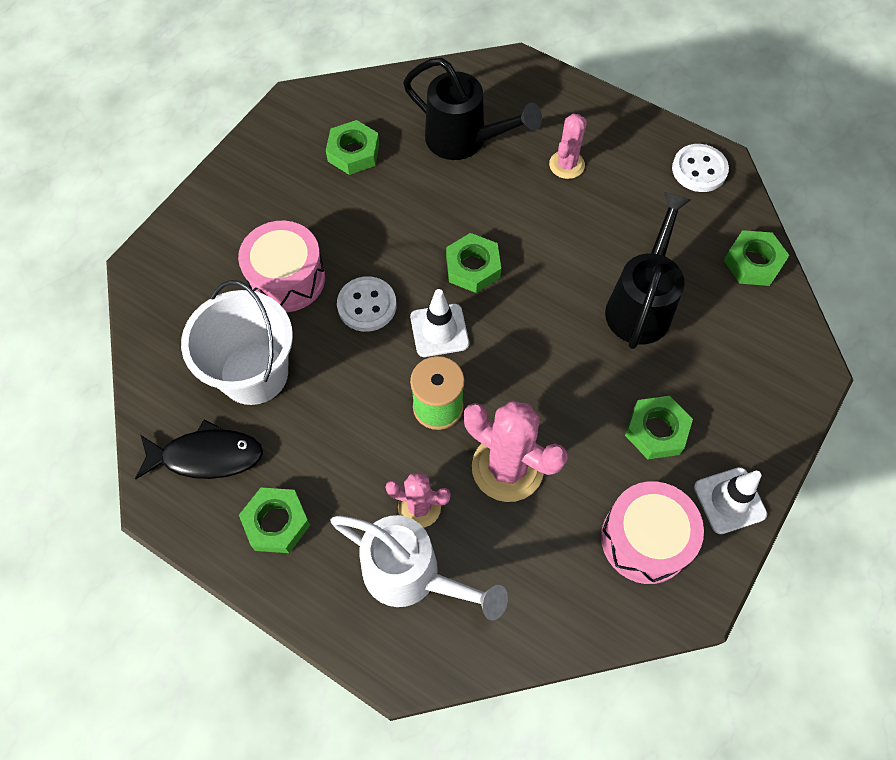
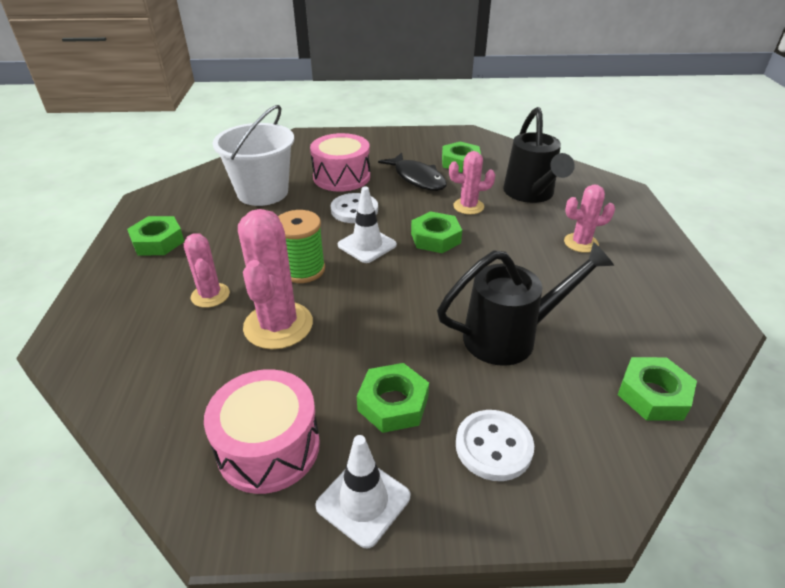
camera: 55 degrees right, 25 degrees down
(207, 456) = (190, 200): black fish -> black fish (417, 178)
(412, 575) = (148, 315): white watering can -> none
(442, 205) = (468, 206): none -> pink cactus
(699, 170) = (691, 314): white button -> white button (493, 446)

